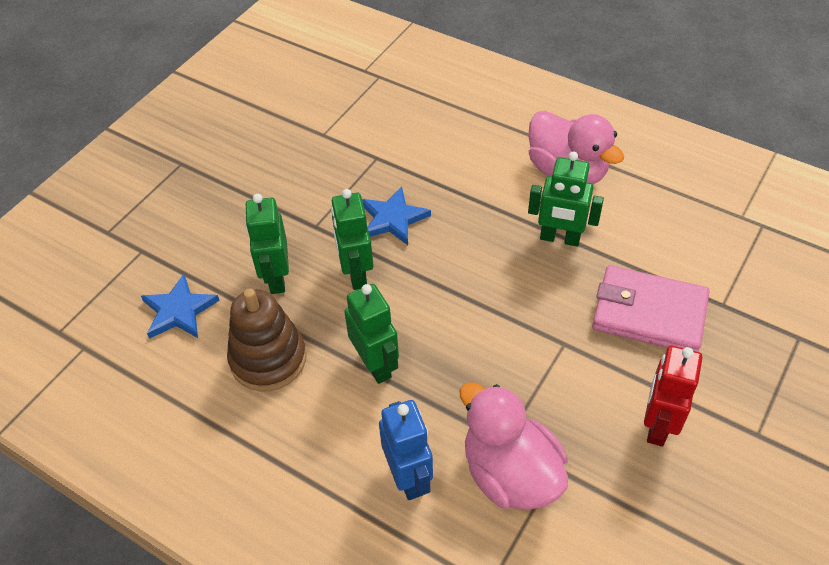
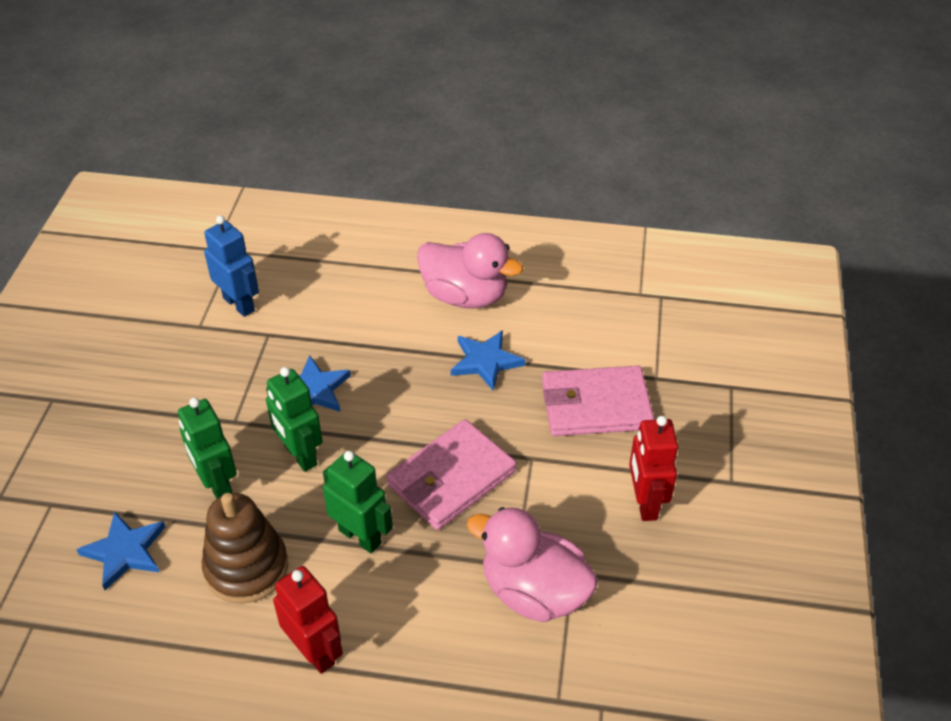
camera: 25 degrees left, 5 degrees down
(291, 455) = (315, 651): none -> red robot
(408, 477) = (440, 630): blue robot -> blue robot (239, 304)
(480, 338) = (451, 478): none -> pink wallet
(559, 238) = (486, 361): green robot -> blue star

